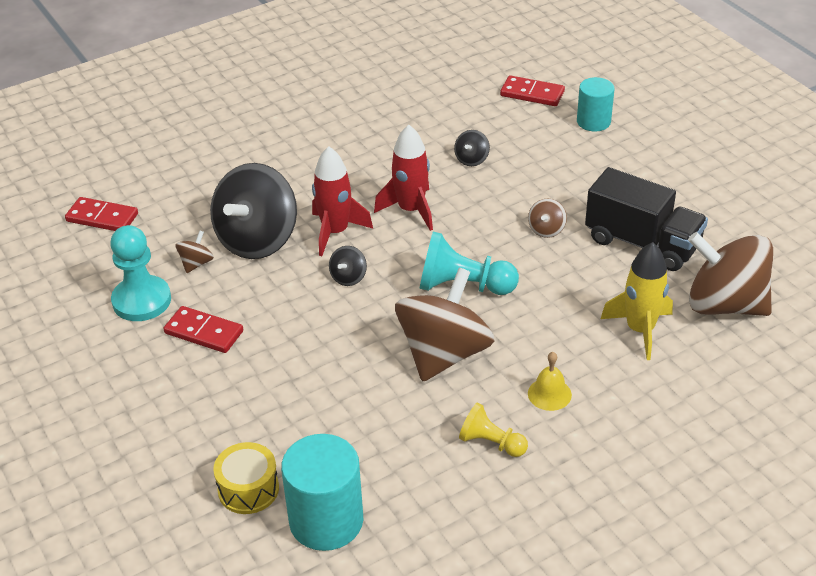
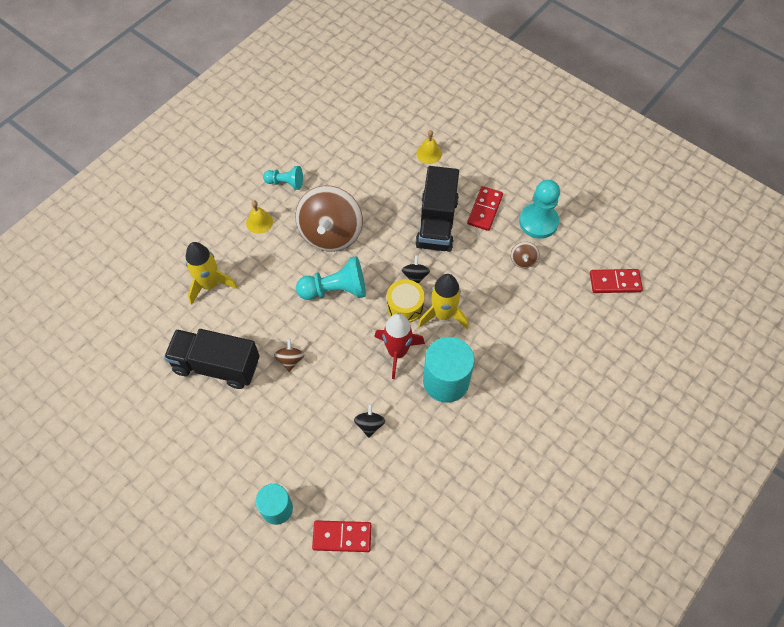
camera: 160 degrees right, 20 degrees up
(204, 332) = (485, 210): red domino -> red domino turned 75 degrees counterclockwise
(236, 432) = (429, 153): none -> yellow bell
(248, 489) = (405, 125): yellow drum -> yellow drum (405, 306)
(257, 240) = (494, 292): black spinning top -> none
(283, 331) = (437, 223): none -> black truck
(326, 521) = (357, 120): turquoise cylinder -> turquoise cylinder (446, 381)
(335, 232) = (443, 314): red rocket -> yellow rocket
(491, 443) = (285, 183): yellow pawn -> turquoise pawn
(725, 304) = (154, 322): brown spinning top -> none

